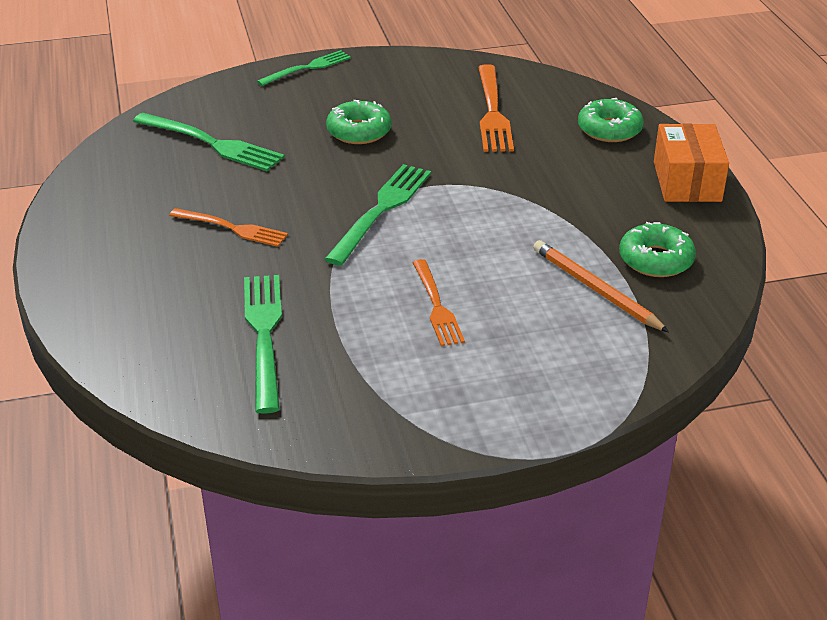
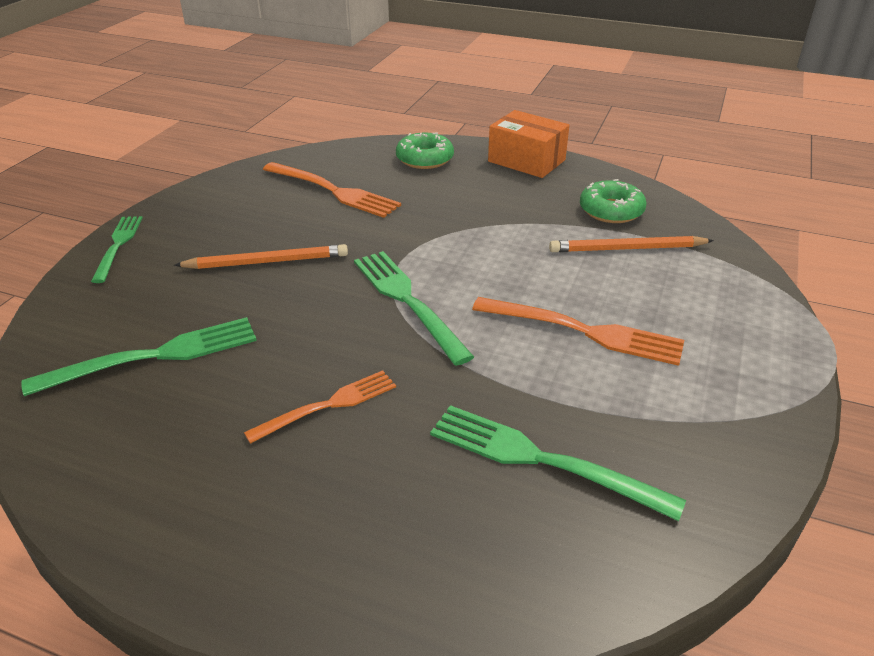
camera: 55 degrees left, 0 degrees up
(359, 131) = (266, 261): green donut -> orange pencil
(437, 306) = (585, 331): orange fork -> orange fork, size x1.51

